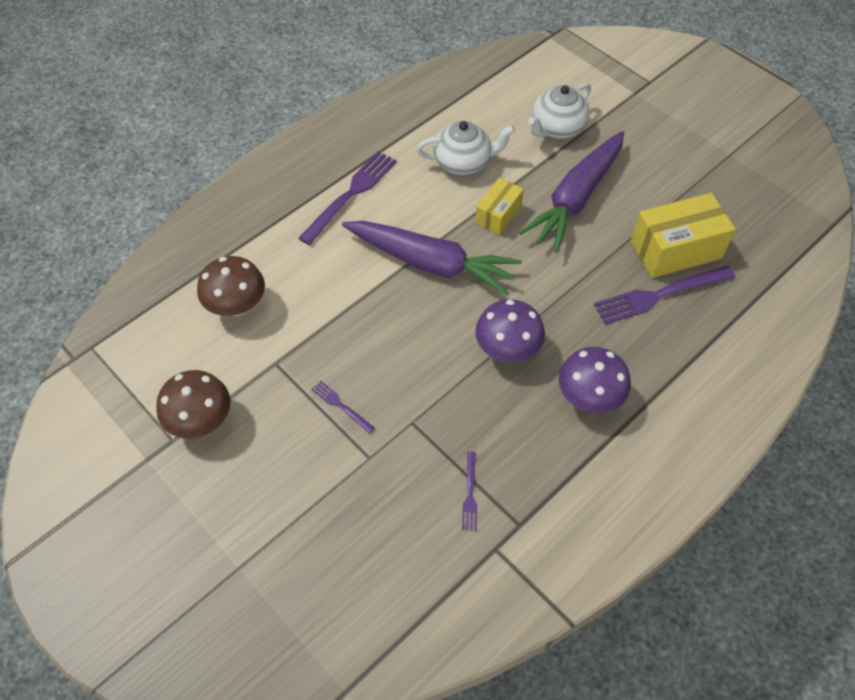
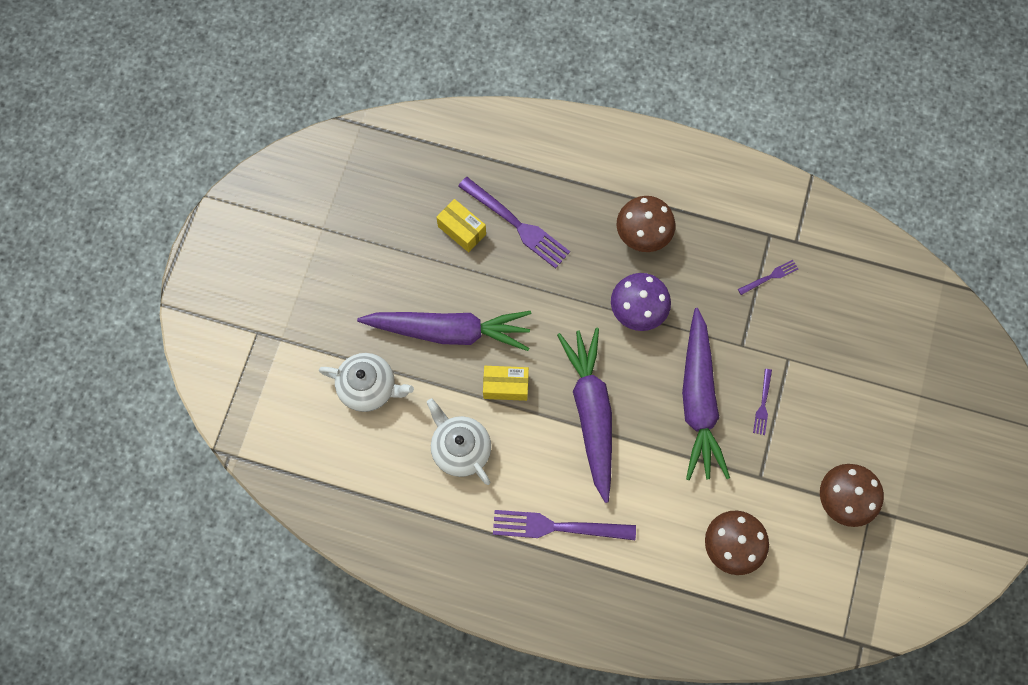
camera: 120 degrees left, 15 degrees up
(383, 352) = (698, 401): none -> purple carrot
(589, 397) = (642, 235): purple mushroom -> brown mushroom
(675, 250) = (462, 230): yellow box -> yellow box, size x0.59

